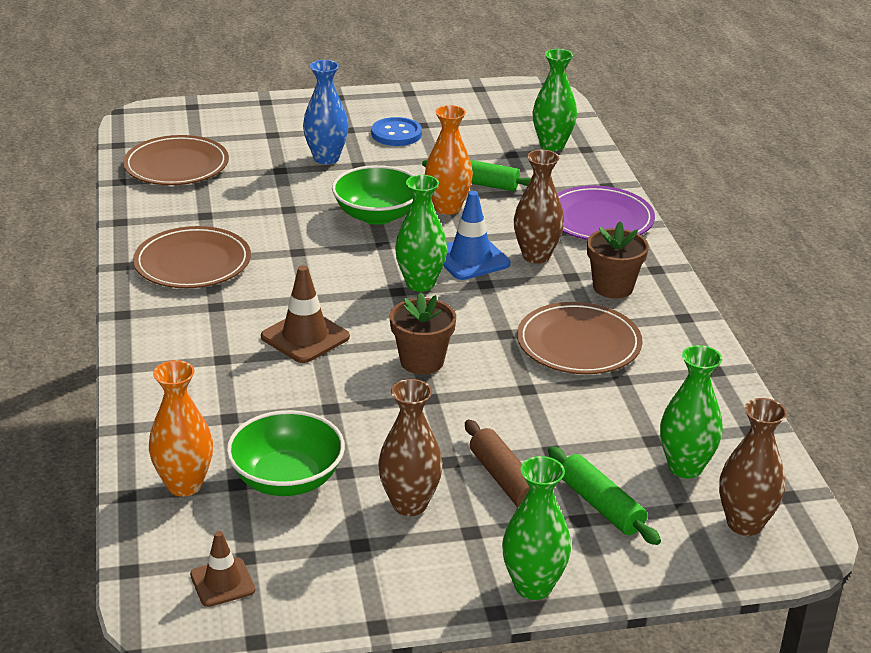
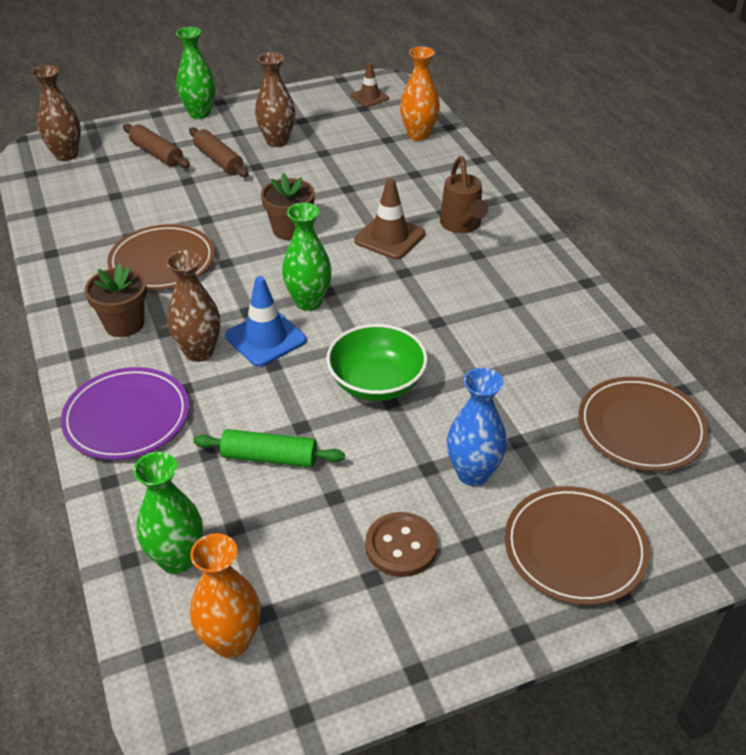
camera: 170 degrees right, 10 degrees up
(192, 263) = (526, 294): brown plate -> brown plate (575, 548)
(211, 339) = (462, 226): none -> brown watering can
(287, 479) = (357, 145): green bowl -> none
(396, 134) = (401, 546): blue button -> brown button
(447, 208) = (302, 408): orange vase -> orange vase (231, 641)
(600, 505) = (157, 154): green rolling pin -> brown rolling pin
(685, 467) = (96, 181): green vase -> none

